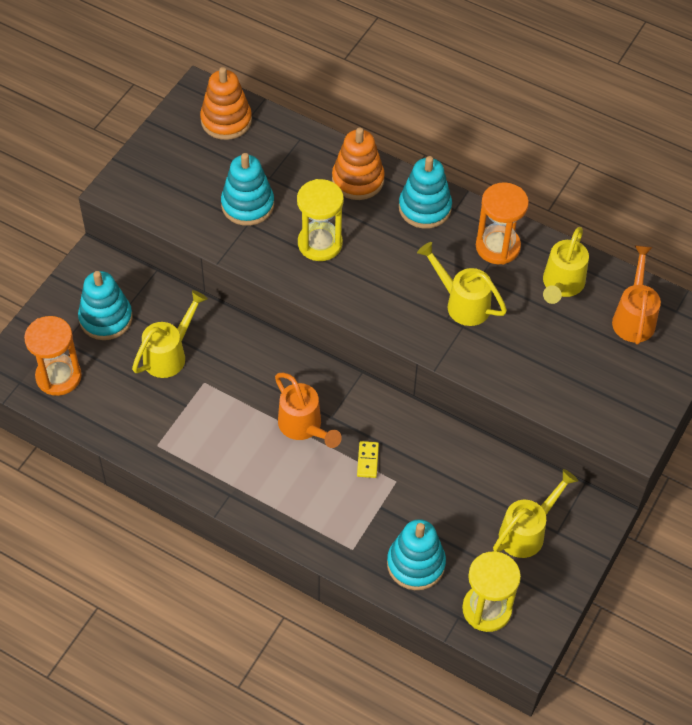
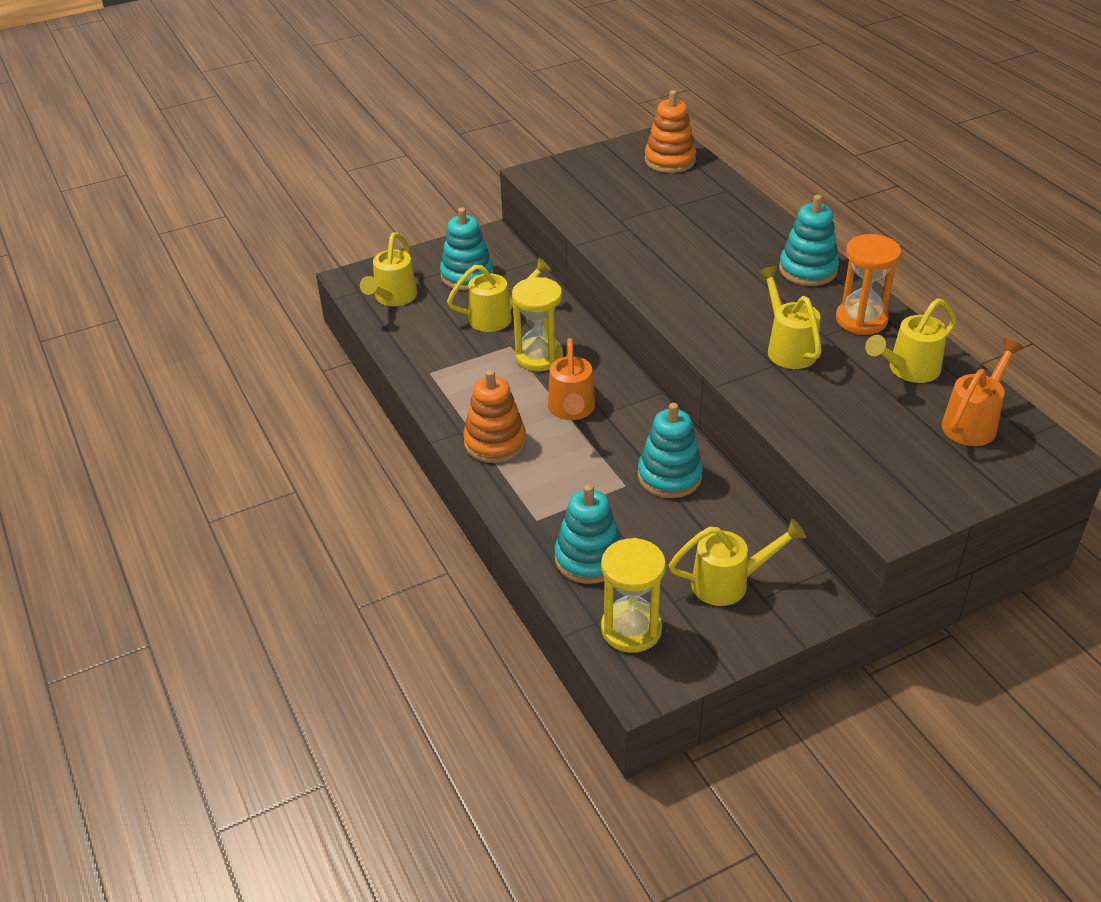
camera: 35 degrees right, 15 degrees down
(58, 376) = (393, 298): orange hourglass -> yellow watering can
(247, 205) = (639, 217): turquoise stacking toy -> turquoise stacking toy (669, 476)
(320, 243) = (682, 261): yellow hourglass -> yellow hourglass (539, 357)
(358, 180) = (757, 231): orange stacking toy -> orange stacking toy (495, 442)
(368, 460) = (611, 458): yellow domino -> none

